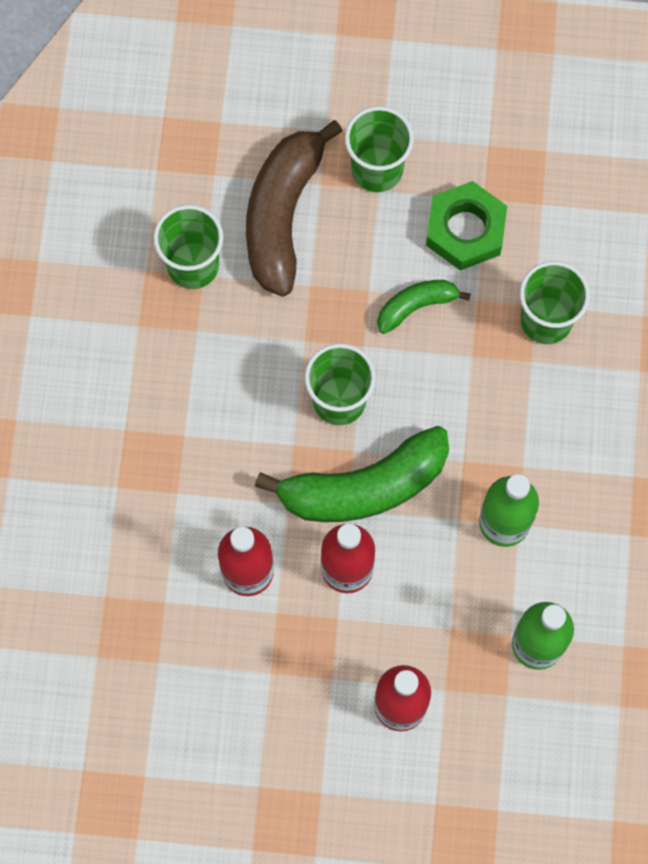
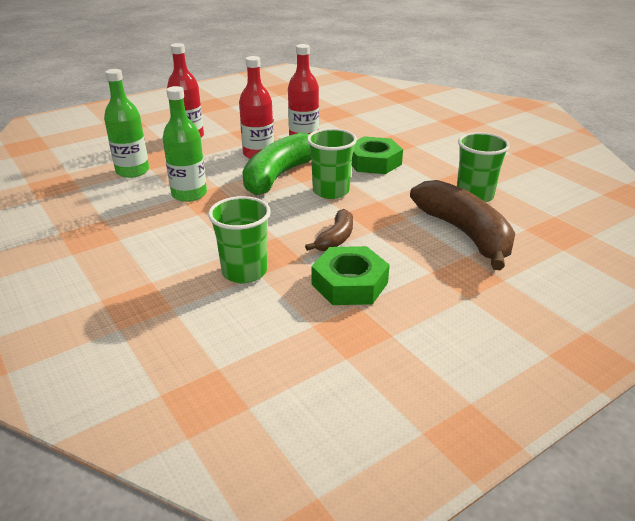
camera: 140 degrees right, 40 degrees down
(223, 429) = (373, 162): none -> green nut
(377, 169) = (445, 280): green cup -> none
(416, 306) = (336, 238): green banana -> brown banana

